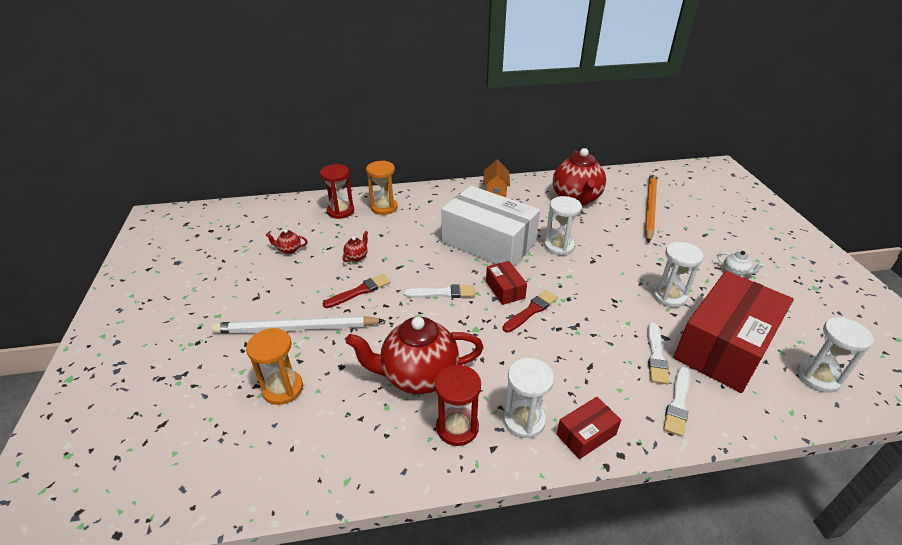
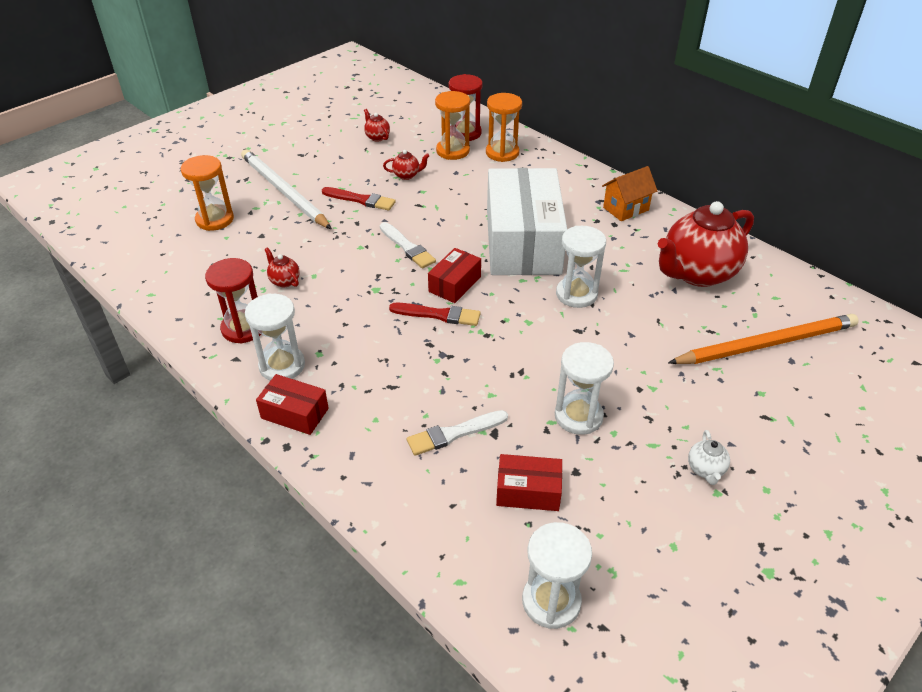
camera: 55 degrees right, 5 degrees up
(354, 225) = (453, 151): none -> orange hourglass
(418, 376) = (284, 281): red teapot -> red teapot, size x0.40
(677, 403) = (392, 471): white brush -> none
(724, 346) = (528, 491): red box -> red box, size x0.43

